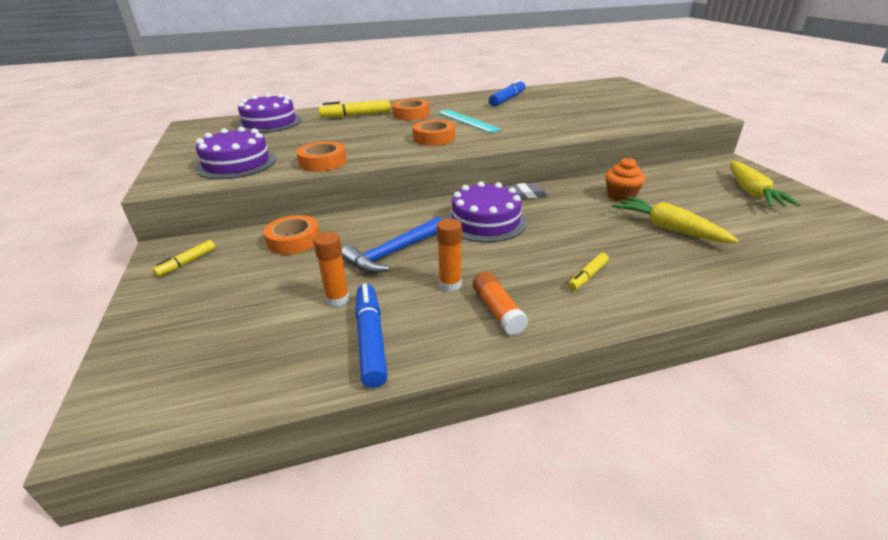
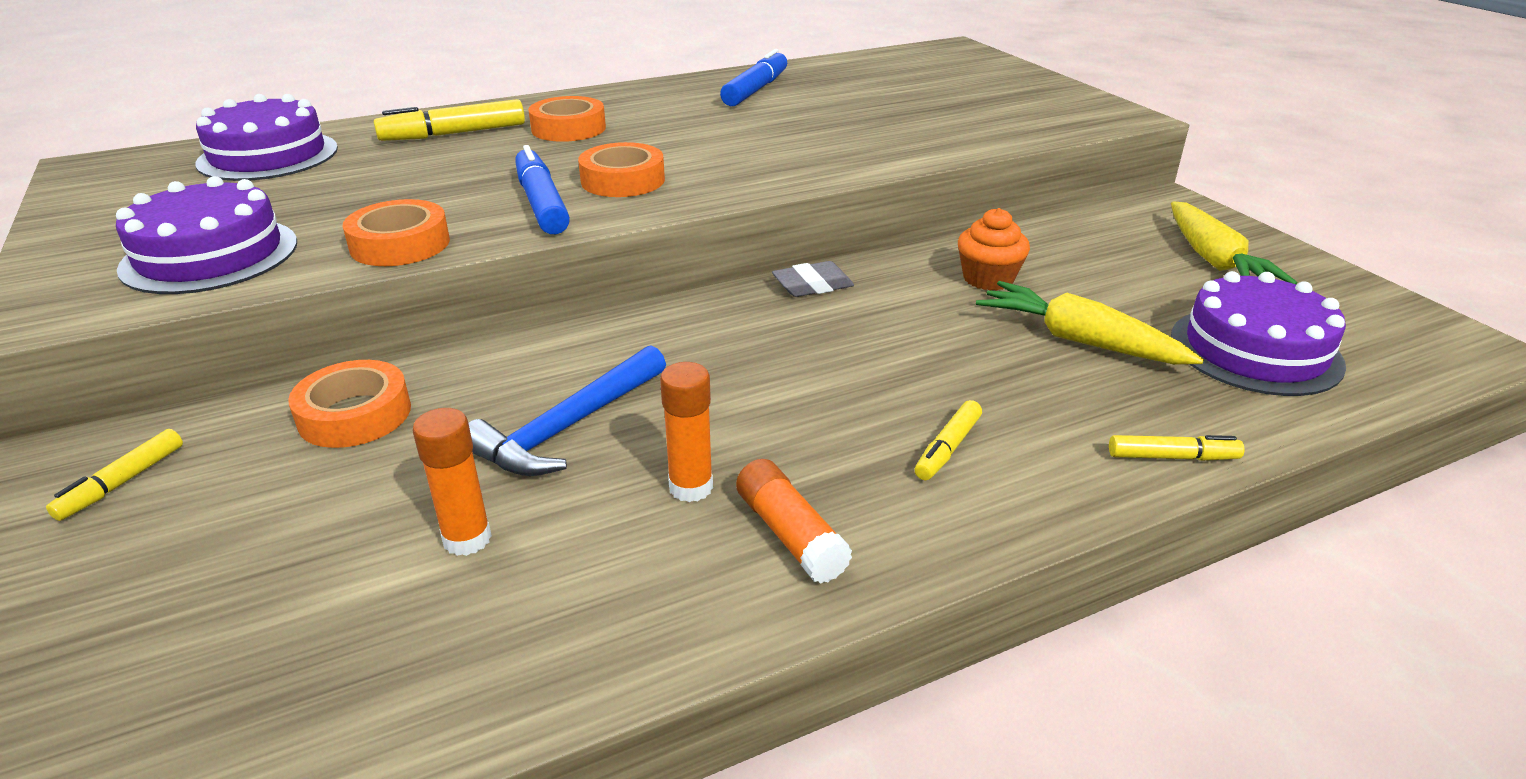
camera: 10 degrees left, 0 degrees up
(370, 340) = (548, 621): blue marker -> blue marker (541, 204)
(467, 121) = (684, 139): turquoise ruler -> none
(485, 221) = (742, 347): purple cake -> purple cake (1255, 350)
(714, 289) = (1172, 457): none -> yellow marker

